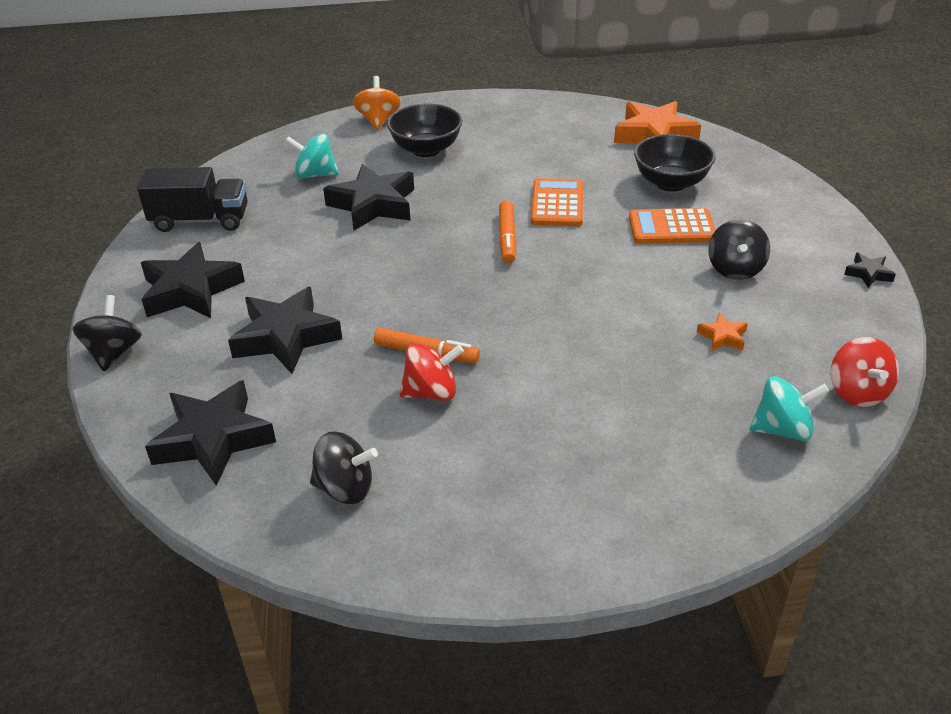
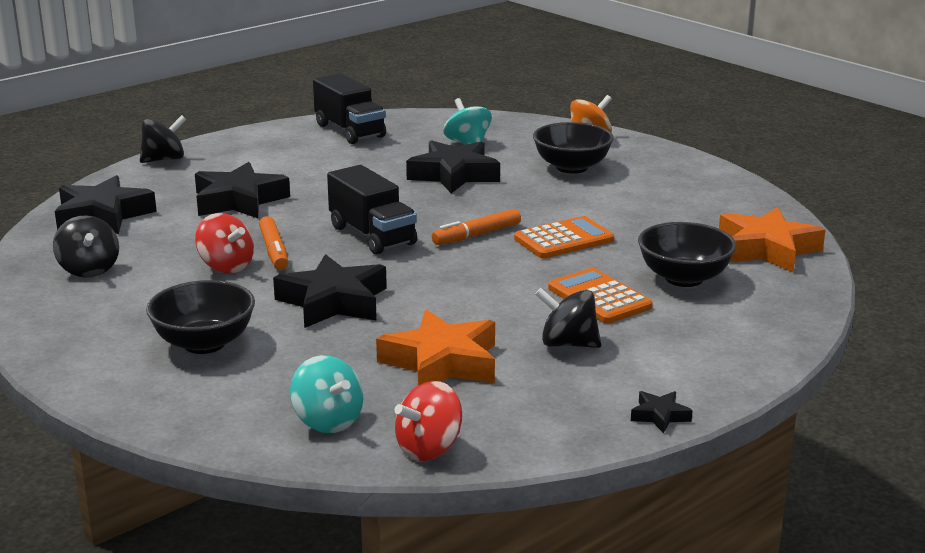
camera: 55 degrees right, 15 degrees down
(190, 290) = (259, 156): black star -> black star (333, 302)
(452, 289) = (372, 235): none -> black truck
(585, 456) = (204, 343): none -> black bowl
(722, 337) = (442, 363): orange star -> orange star, size x2.20
(735, 269) = (568, 344): black spinning top -> black spinning top turned 45 degrees clockwise

